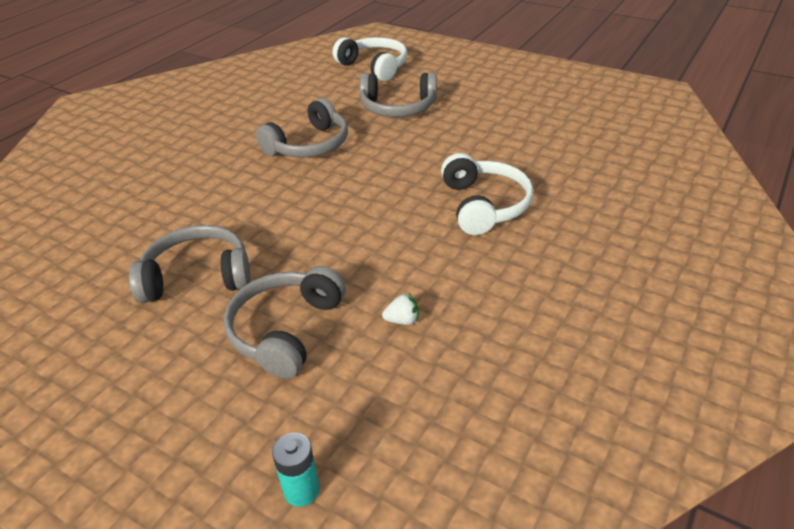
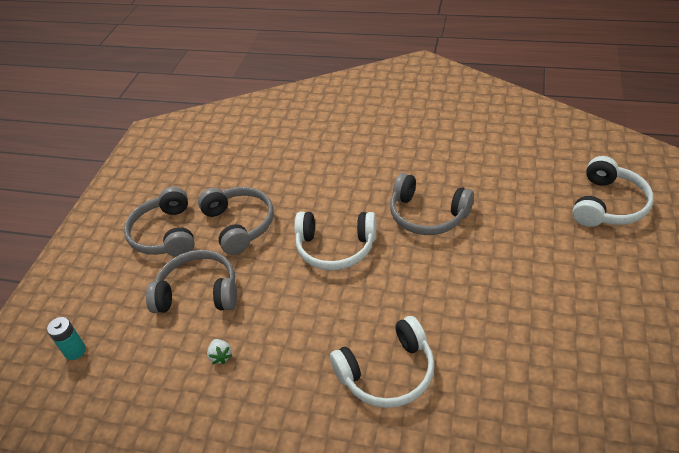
camera: 75 degrees right, 5 degrees up
(304, 208) = (335, 248): none -> white headphones
(398, 107) = (532, 253): grey headphones -> grey headphones (165, 234)

